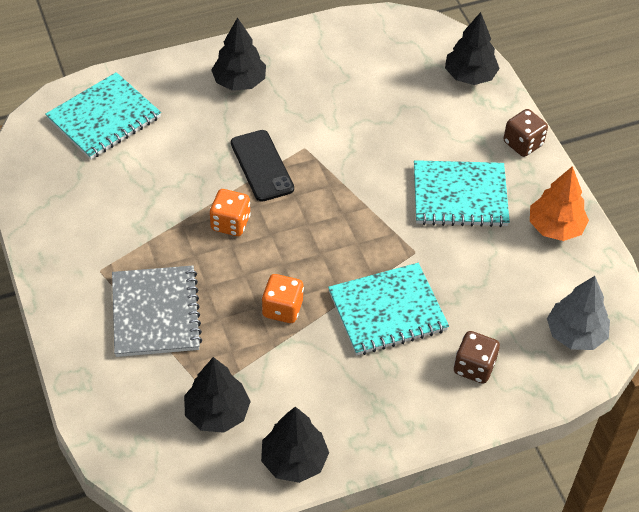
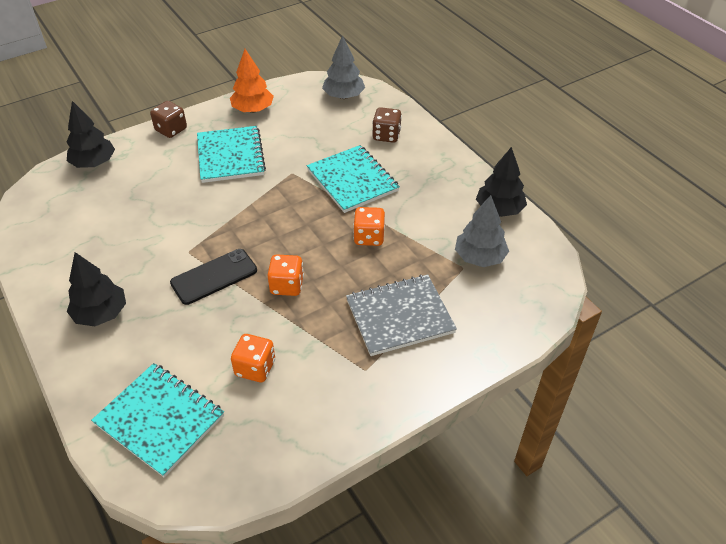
camera: 100 degrees left, 5 degrees down
(134, 187) = (255, 368): none -> orange dice
(217, 413) = (479, 257): black tree -> grey tree

